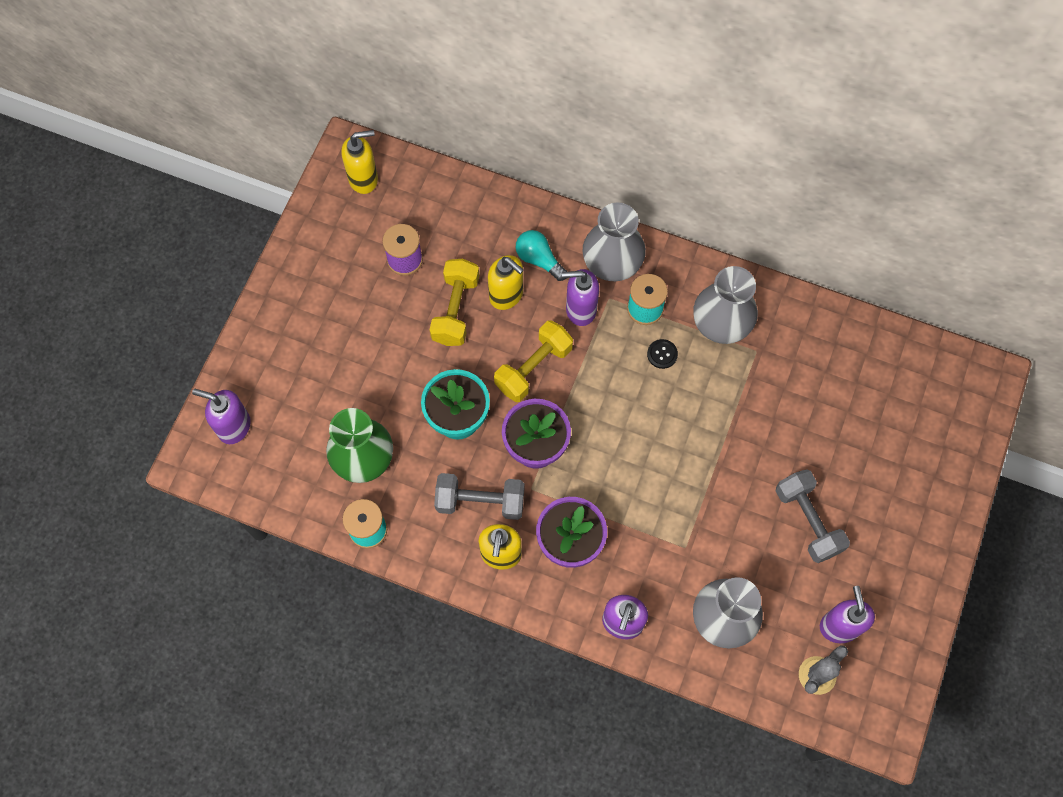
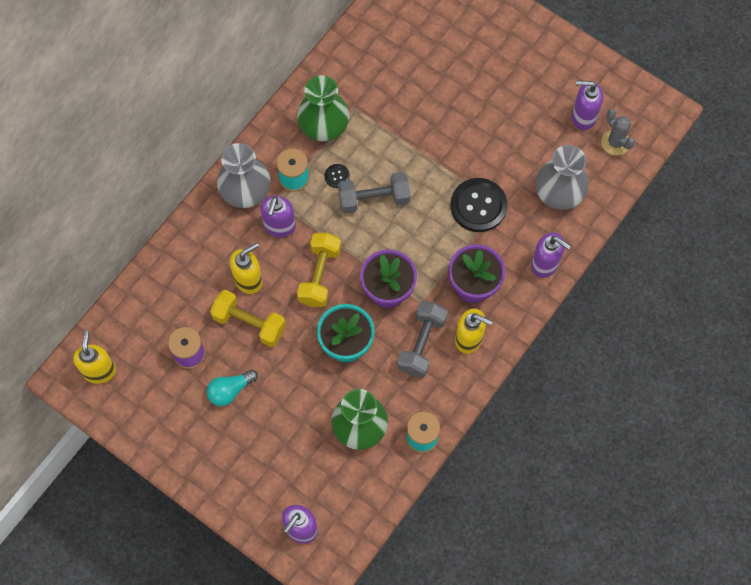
camera: 75 degrees left, 0 degrees up
(533, 368) = (319, 275): yellow dumbbell -> yellow dumbbell turned 45 degrees clockwise
(539, 259) = (224, 246): turquoise light bulb -> turquoise light bulb (230, 390)
(675, 524) = (478, 206): none -> black button
(721, 323) = (324, 126): grey vase -> green vase
(807, 521) = (499, 113): grey dumbbell -> grey dumbbell (374, 199)

